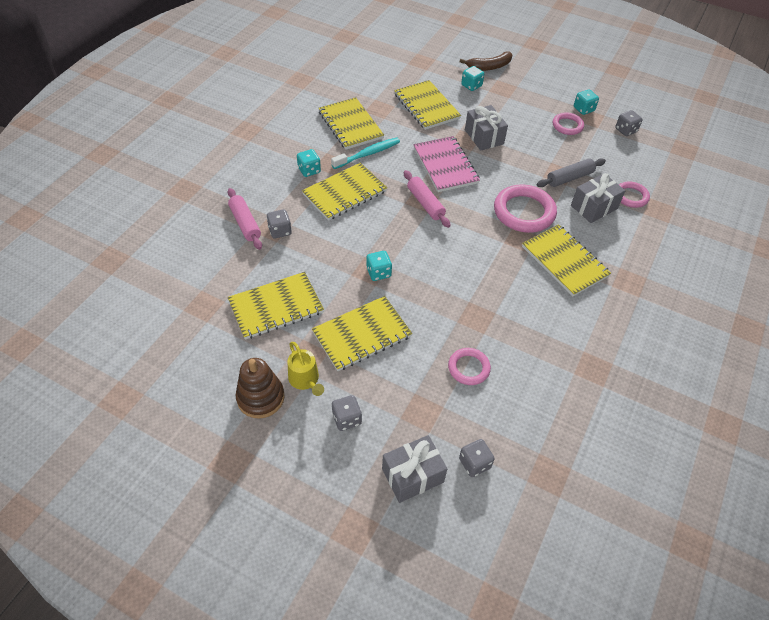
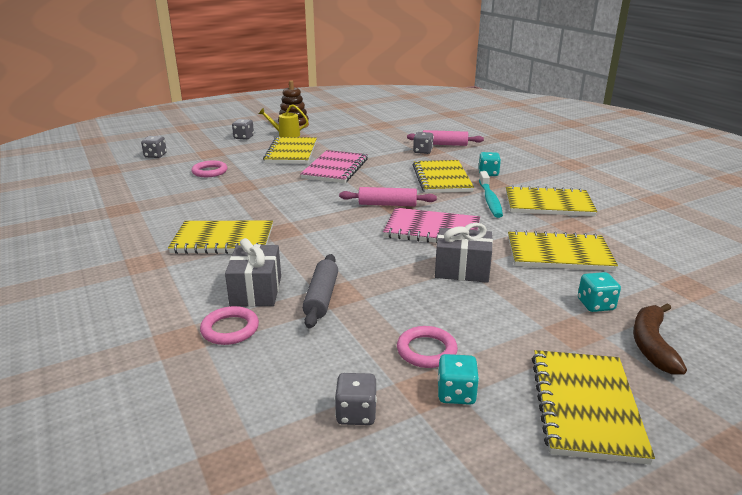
camera: 125 degrees right, 25 degrees down
(276, 307) = (352, 138): yellow notebook -> yellow notebook (586, 406)
(378, 273) = (335, 169): turquoise dice -> pink notebook
(412, 475) = (183, 142): grey gift -> none
(524, 212) = (311, 245): pink ring -> none

